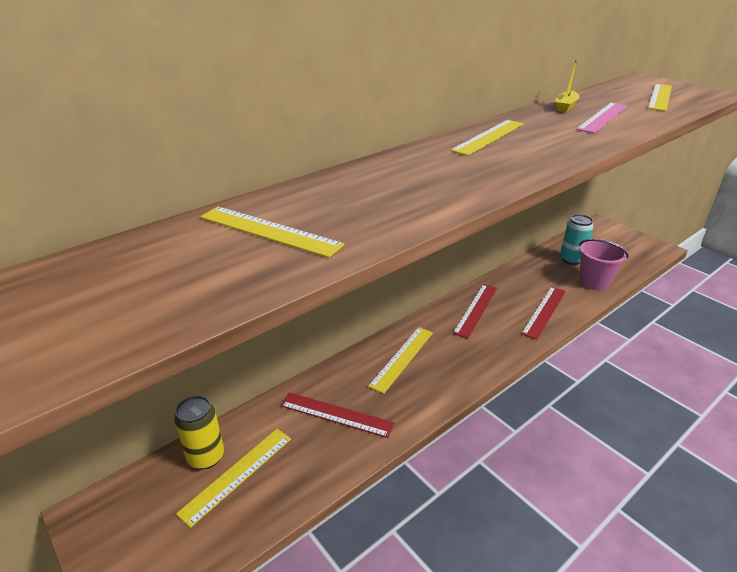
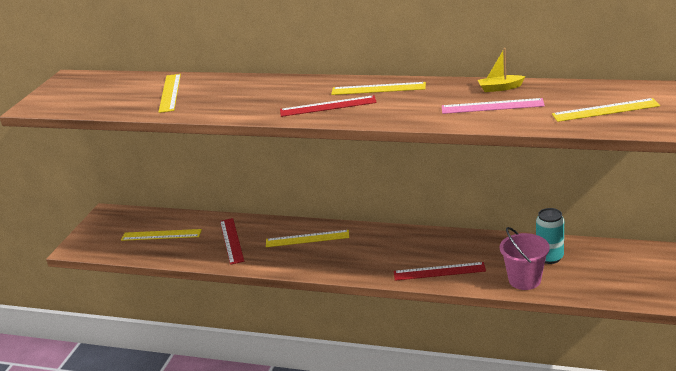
camera: 60 degrees right, 5 degrees down
(206, 457) = (164, 221): yellow can -> none
(476, 310) = (401, 243): red ruler -> red ruler (328, 106)

